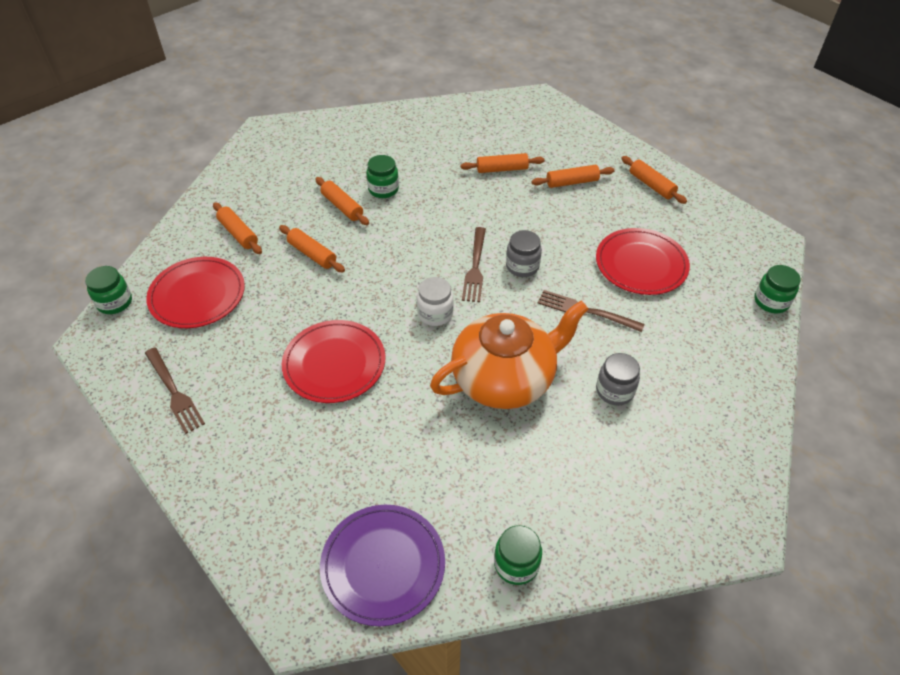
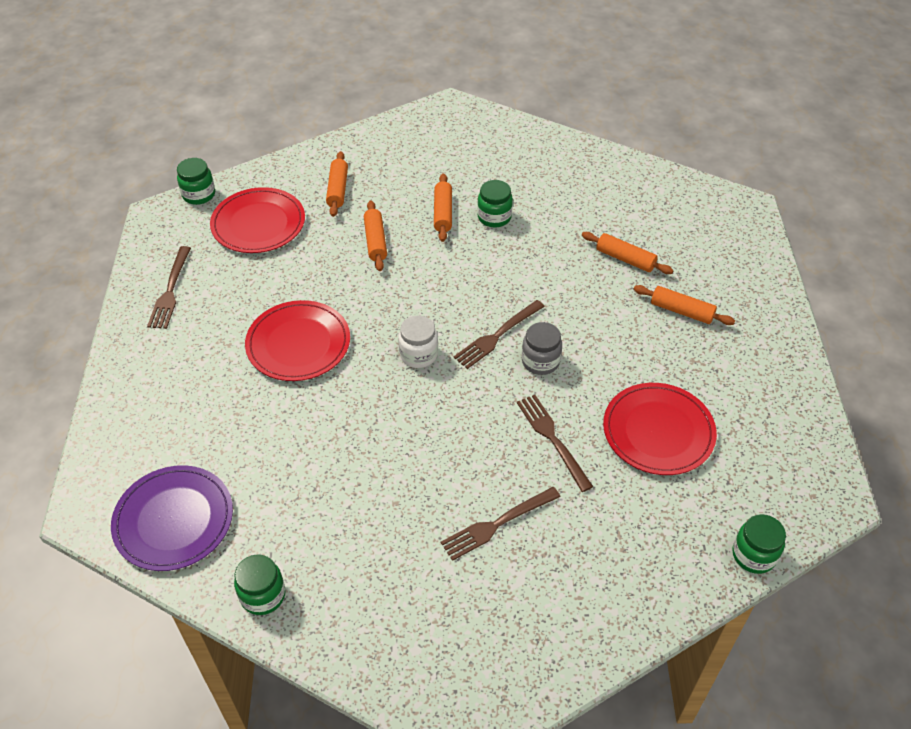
camera: 40 degrees right, 0 degrees up
(505, 378) = (415, 447): orange teapot -> none
(614, 391) = (497, 524): grey jar -> brown fork
(651, 185) = (764, 362): orange rolling pin -> none

